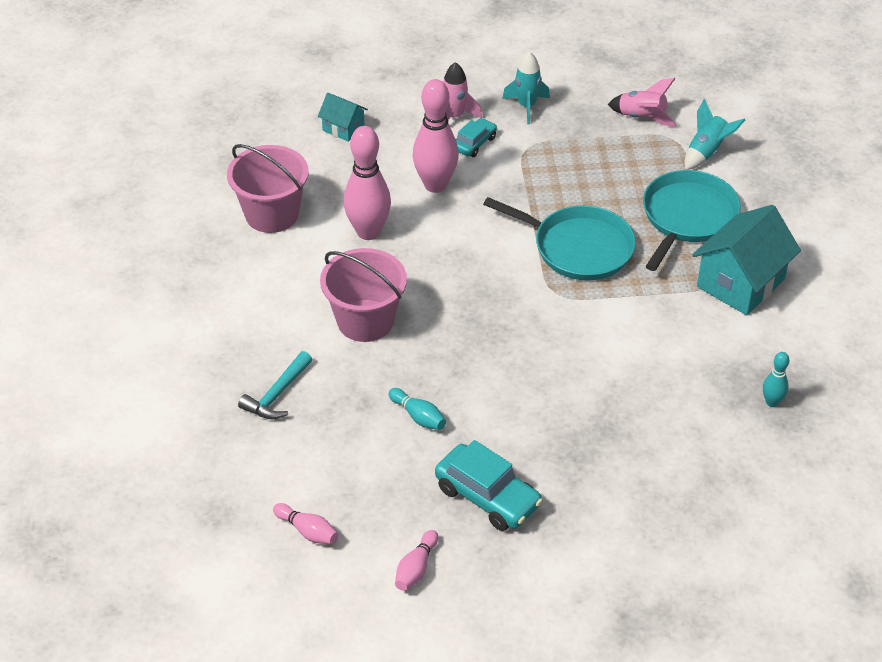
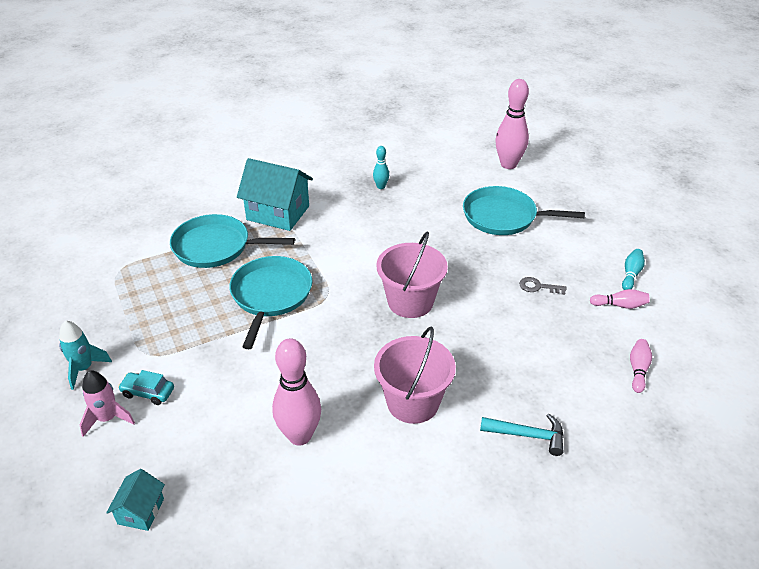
camera: 110 degrees left, 5 degrees down
(272, 214) = (301, 528): pink bucket -> pink bucket (410, 302)
(418, 416) = (493, 340): turquoise bowling pin -> turquoise bowling pin (631, 274)
(435, 185) = (217, 405): pink bowling pin -> pink bowling pin (508, 164)
(487, 496) = (538, 287): turquoise car -> grey key
(642, 117) = (92, 292): pink rocket -> none
(651, 519) = (503, 216): none -> turquoise pan
(707, 152) = (134, 249): turquoise rocket -> none

